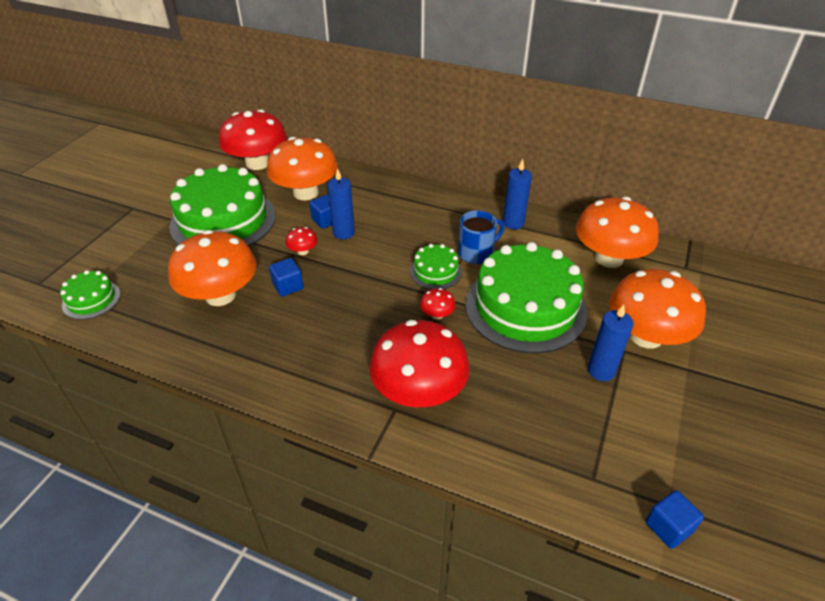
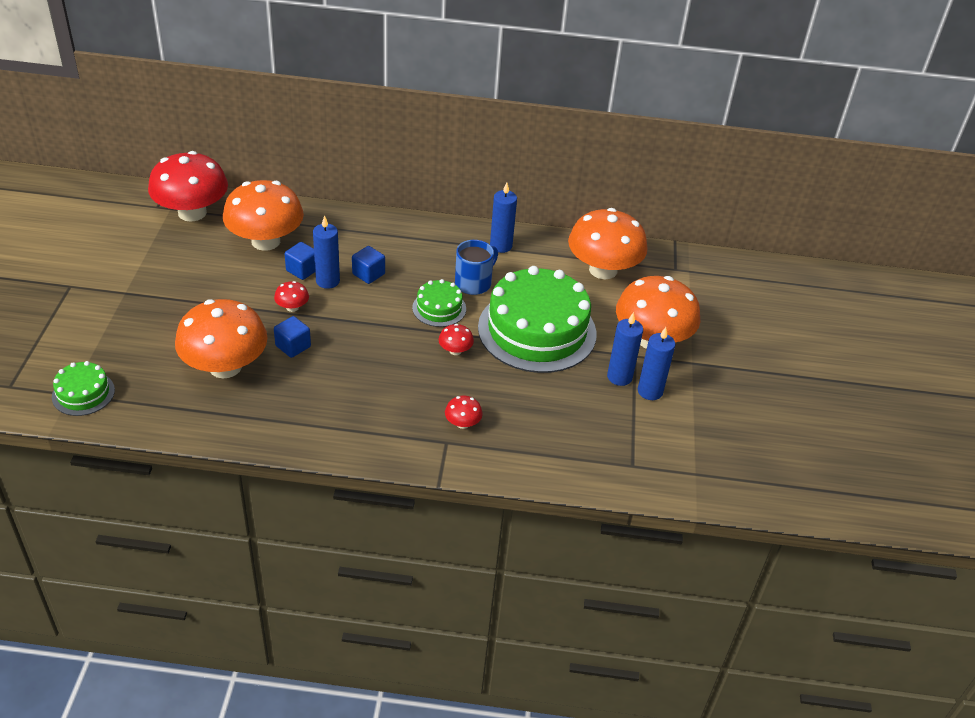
camera: 20 degrees left, 0 degrees up
(223, 220) = (186, 286): green cake -> none
(419, 392) = (462, 423): red mushroom -> red mushroom, size x0.41
(632, 393) = (650, 391): none -> blue candle
(668, 527) = (698, 489): blue cube -> blue cube (368, 274)

